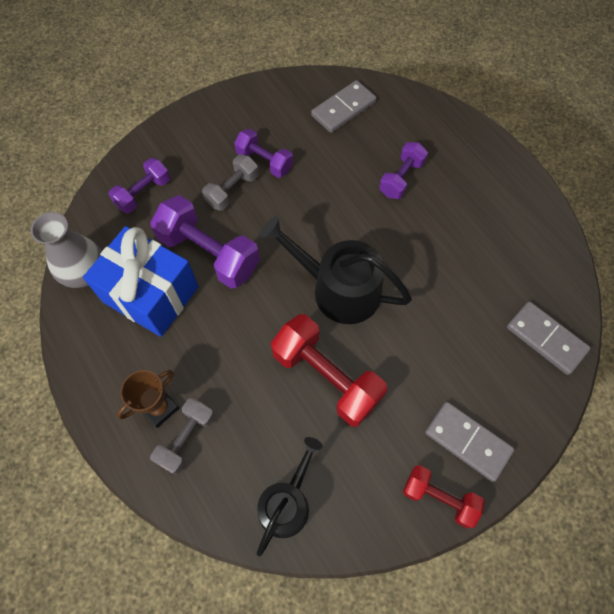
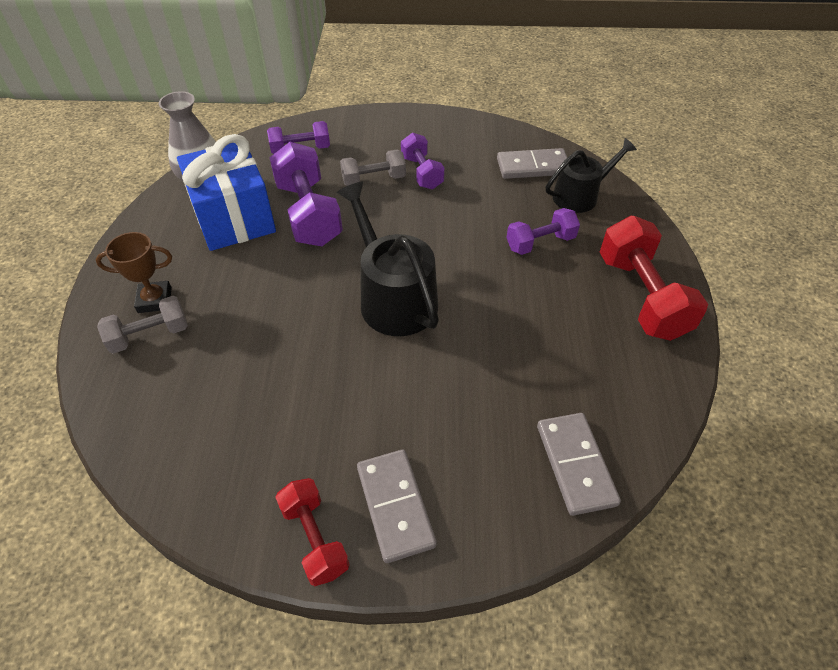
camera: 35 degrees right, 15 degrees down
(287, 503) = (173, 440): black watering can -> black watering can (580, 196)
(326, 377) = (312, 361): red dumbbell -> red dumbbell (641, 296)

